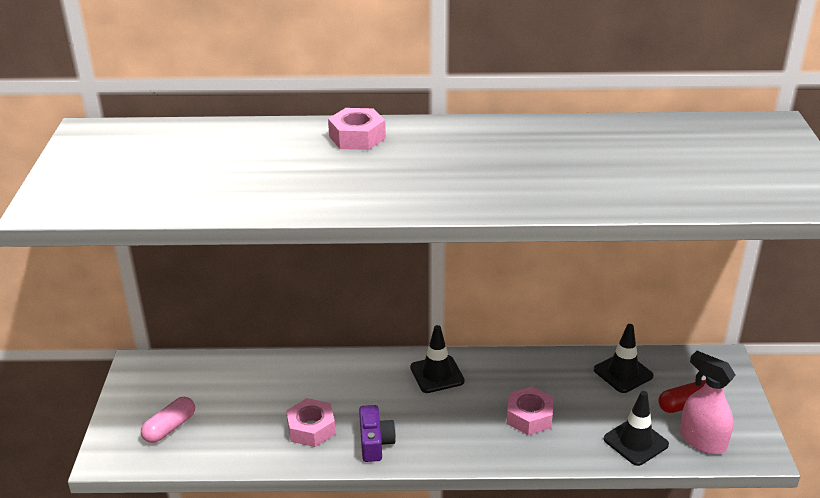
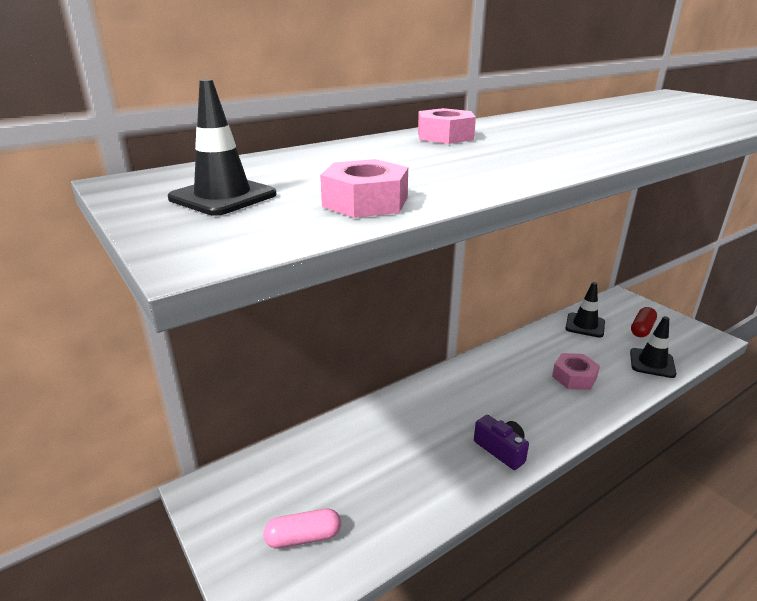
camera: 35 degrees left, 5 degrees down
(170, 428) = (303, 537): pink capsule -> pink capsule turned 75 degrees clockwise
(311, 428) = (438, 465): pink nut -> pink nut (365, 202)
(437, 374) = (477, 376): black traffic cone -> black traffic cone (223, 196)
(702, 440) = (680, 345): pink spray bottle -> none

